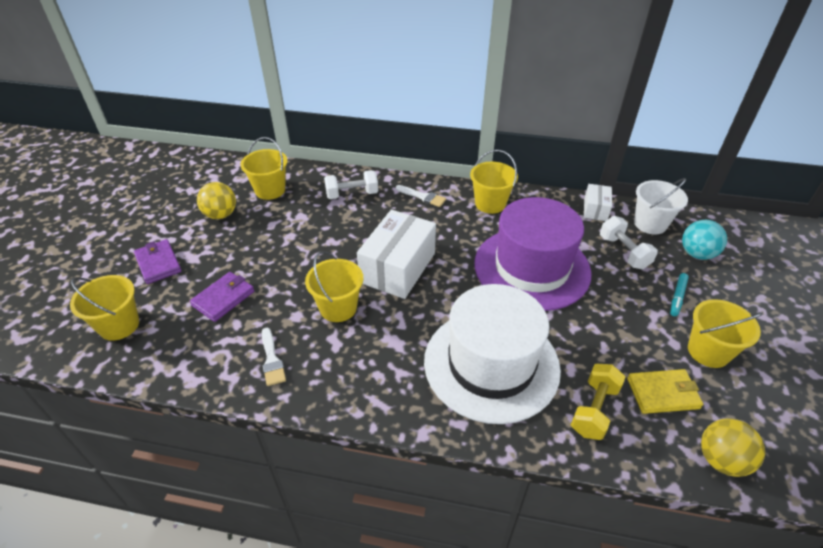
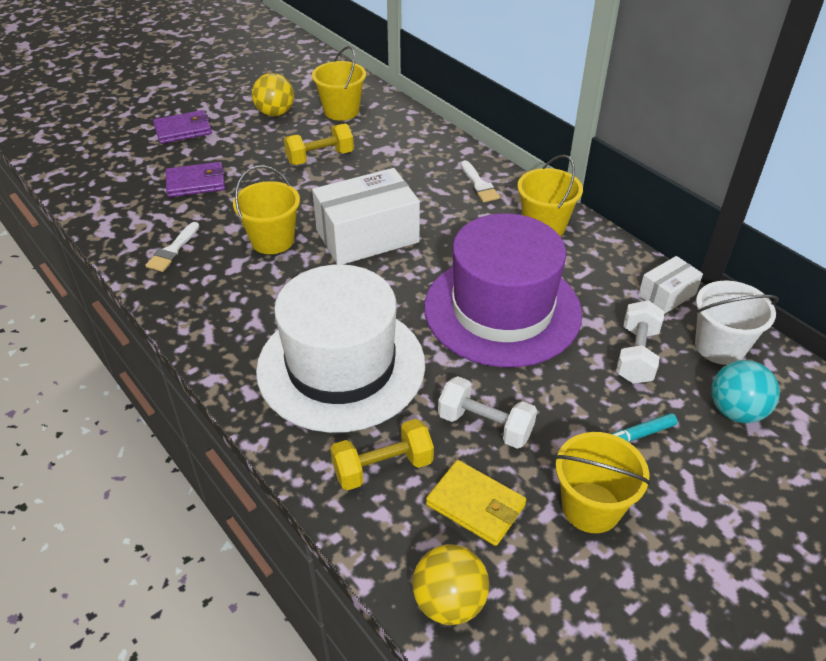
camera: 40 degrees right, 0 degrees up
(119, 325) = (105, 163): yellow bucket -> none
(158, 263) = (183, 130): purple wallet -> purple wallet turned 60 degrees clockwise
(296, 231) = (320, 157): none -> yellow dumbbell
(352, 194) = (411, 149): white dumbbell -> white dumbbell (485, 425)

